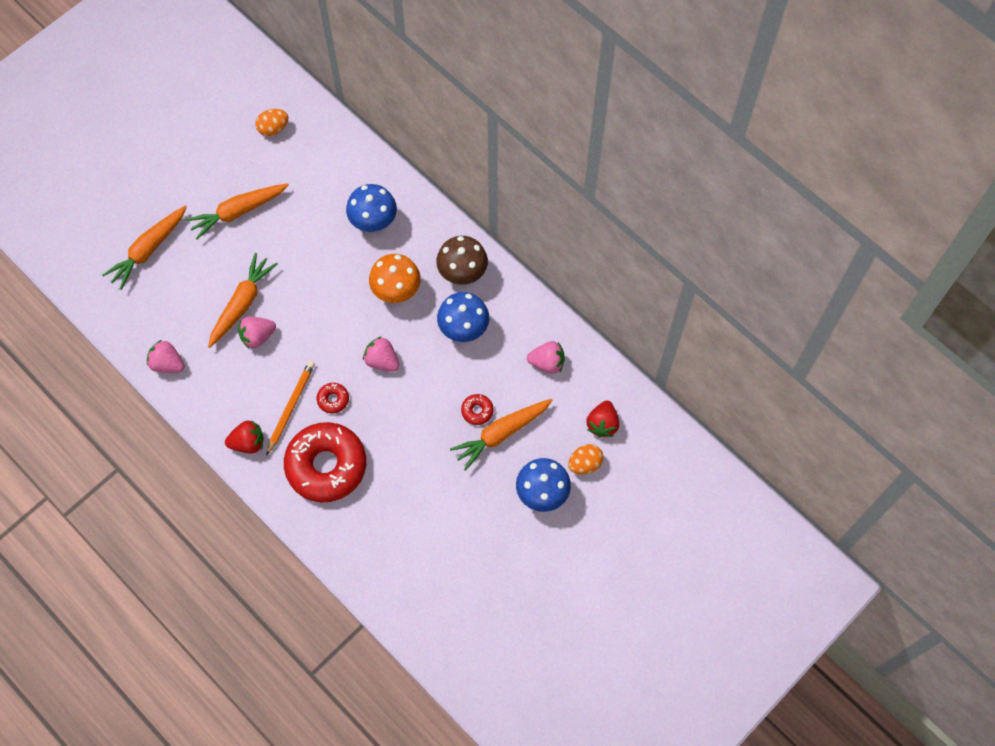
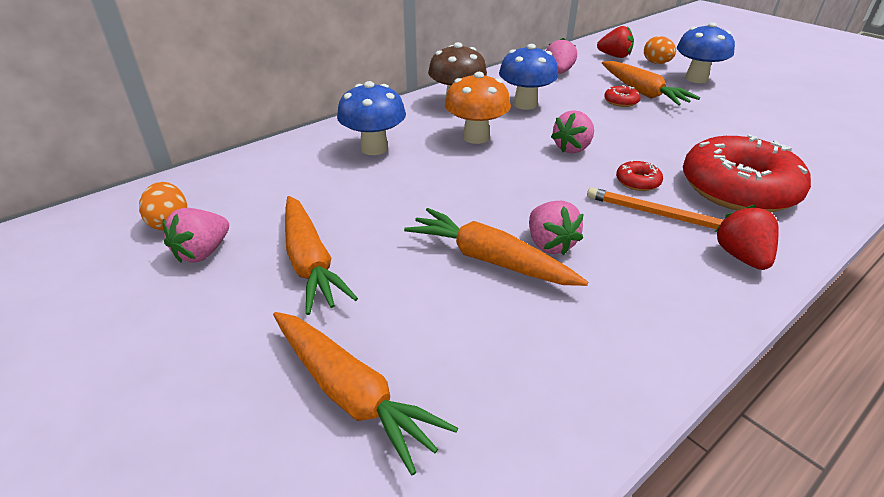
camera: 85 degrees left, 30 degrees down
(167, 364) = (624, 359): pink strawberry -> pink strawberry (203, 252)

